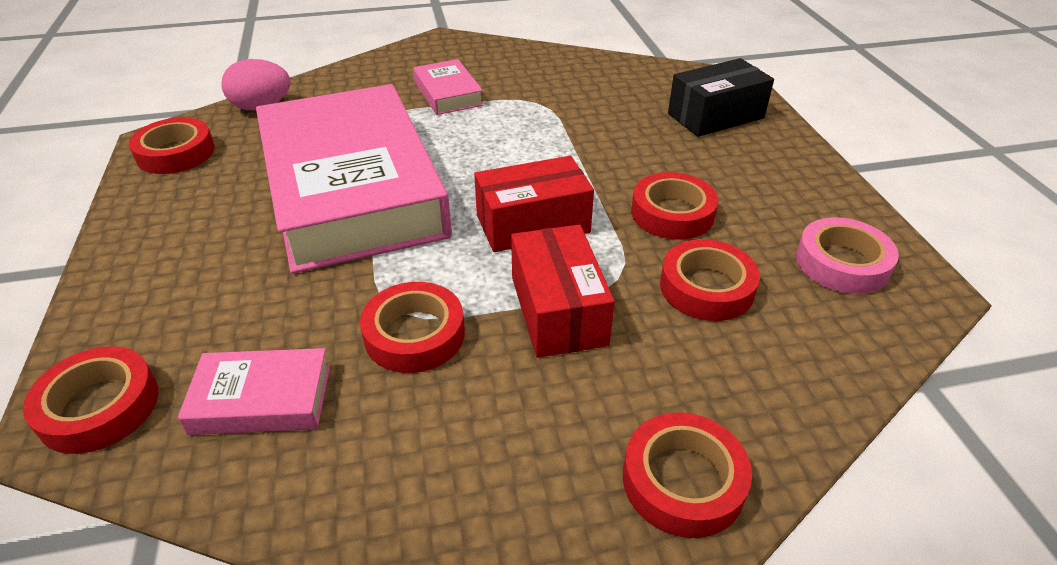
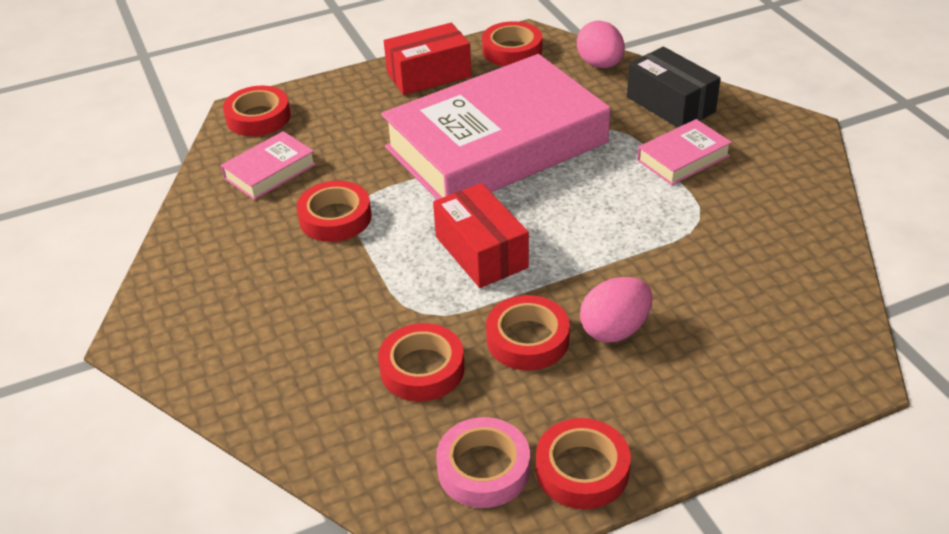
camera: 80 degrees right, 0 degrees up
(261, 399) = (270, 171): pink book -> pink book turned 60 degrees clockwise
(558, 310) = (374, 283): red box -> red box (429, 75)
(667, 165) = (615, 330): none -> pink egg
(683, 481) = (219, 365): red tape -> red tape (582, 470)
(715, 116) = (745, 364): black box -> black box (670, 104)

